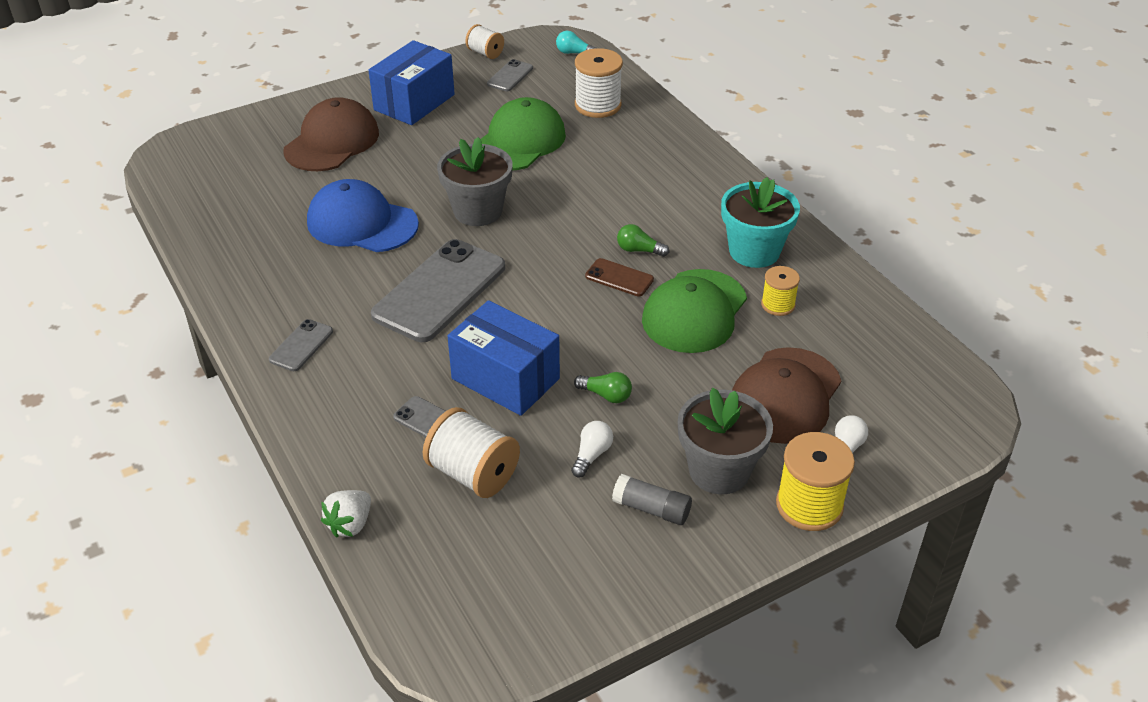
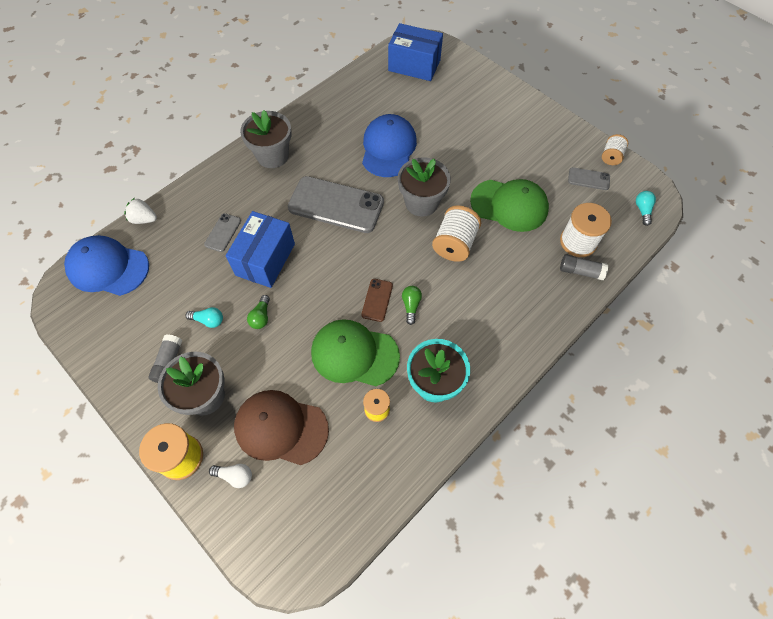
camera: 75 degrees right, 20 degrees up
(301, 345) = (272, 156): grey phone -> grey flower pot
(332, 142) = (465, 108): brown cap -> none
(414, 102) = (528, 135): blue box -> blue box (414, 65)
(435, 582) = (108, 267): none -> blue cap
(473, 473) = (186, 264): white spool -> white spool (454, 244)
(592, 455) = (208, 320): white light bulb -> turquoise light bulb
(639, 113) = (580, 271): none -> grey glue stick

